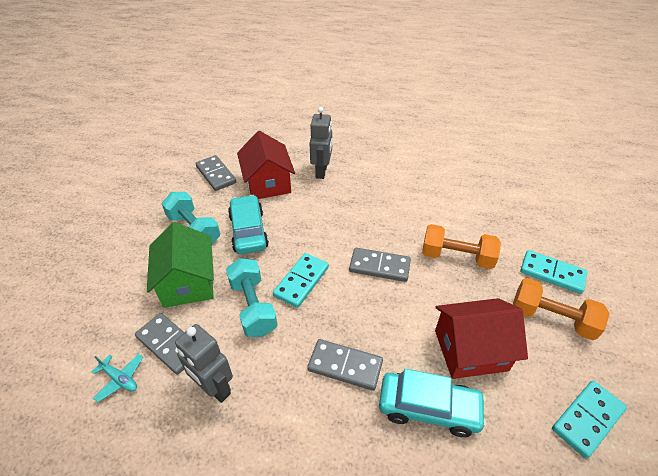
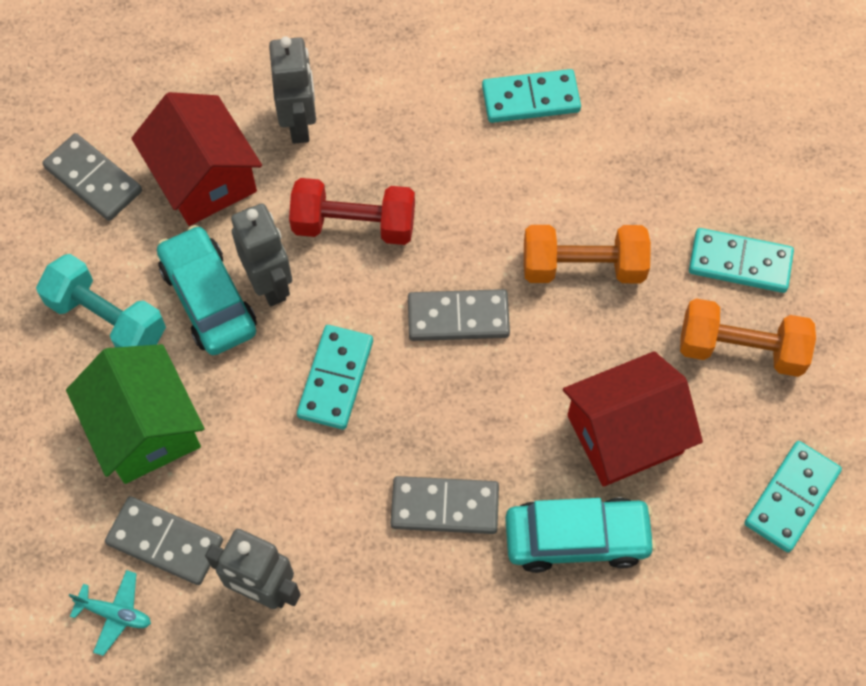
camera: 15 degrees left, 20 degrees up
(253, 307) = (272, 445): turquoise dumbbell -> none
(282, 231) = (270, 284): none -> grey robot
(335, 215) = (354, 224): none -> red dumbbell
(440, 182) = (530, 99): none -> turquoise domino

